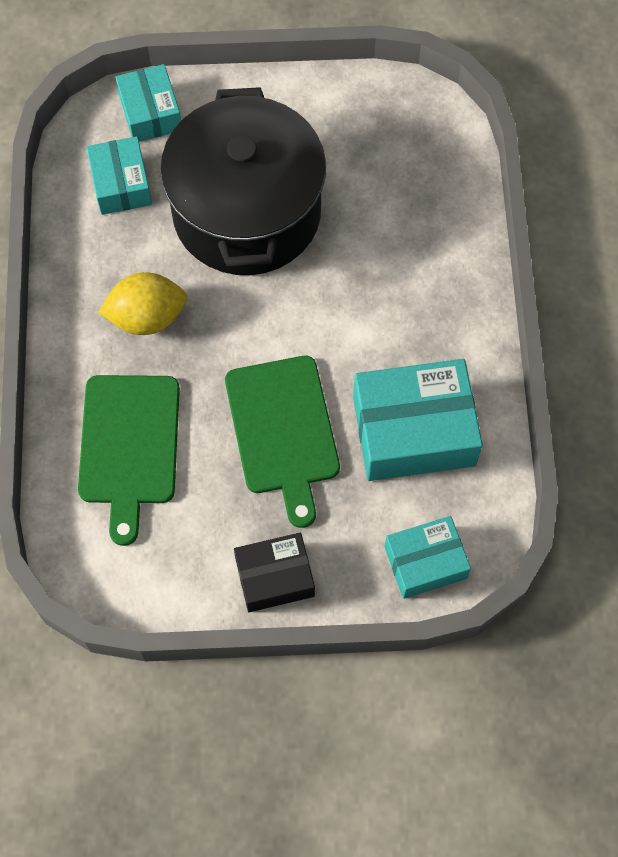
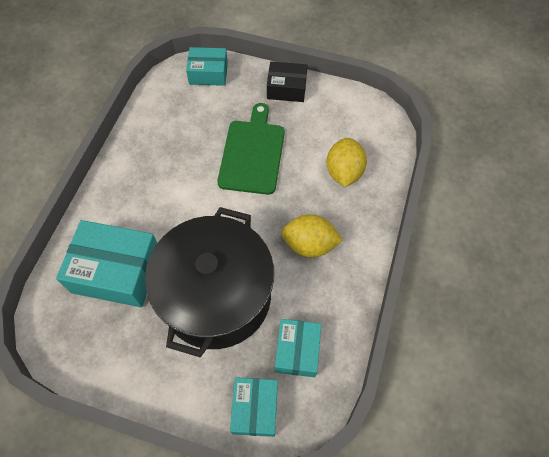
camera: 160 degrees left, 5 degrees down
(129, 446) = (344, 172): green cutting board -> yellow lemon
(413, 431) = (181, 131): turquoise box -> turquoise box (116, 271)

